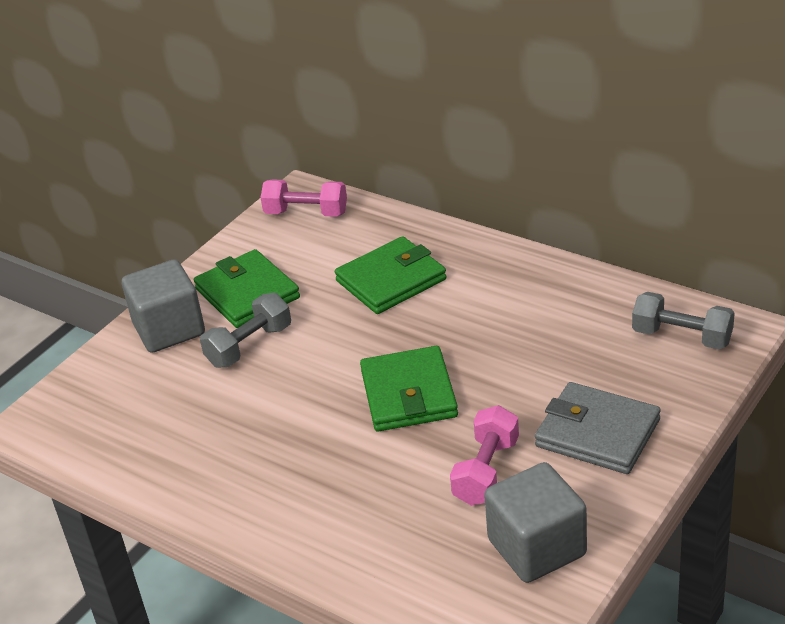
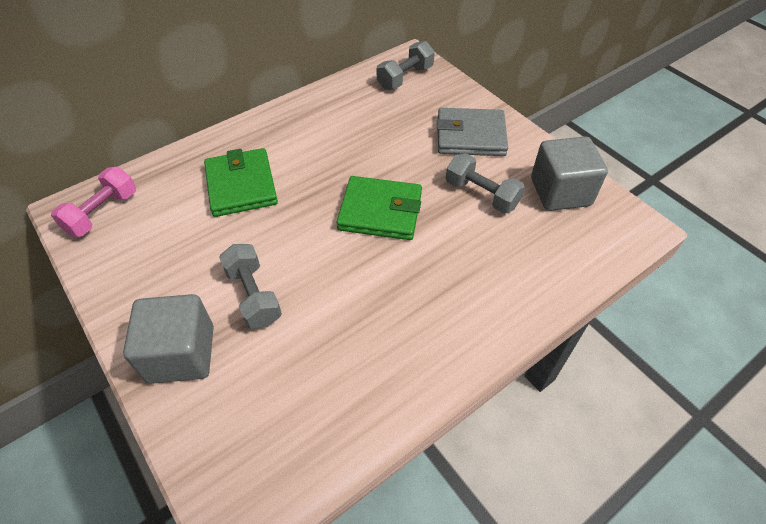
camera: 75 degrees left, 15 degrees up
(247, 293) = (179, 280): green wallet -> none
(486, 471) = (481, 194): pink dumbbell -> grey dumbbell
(597, 433) = (470, 136): grey wallet -> grey wallet turned 45 degrees clockwise

